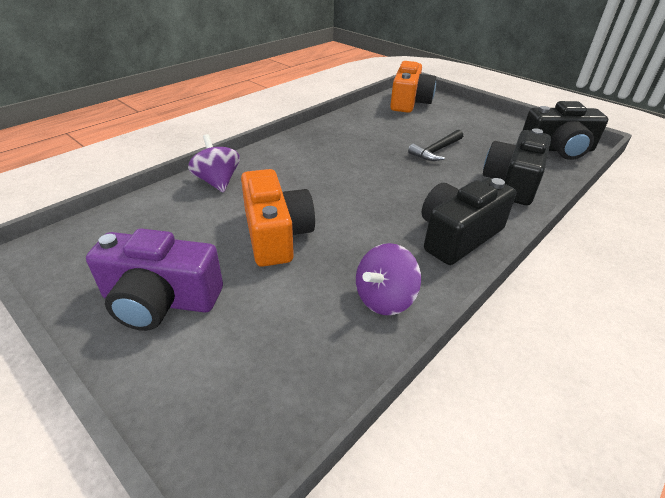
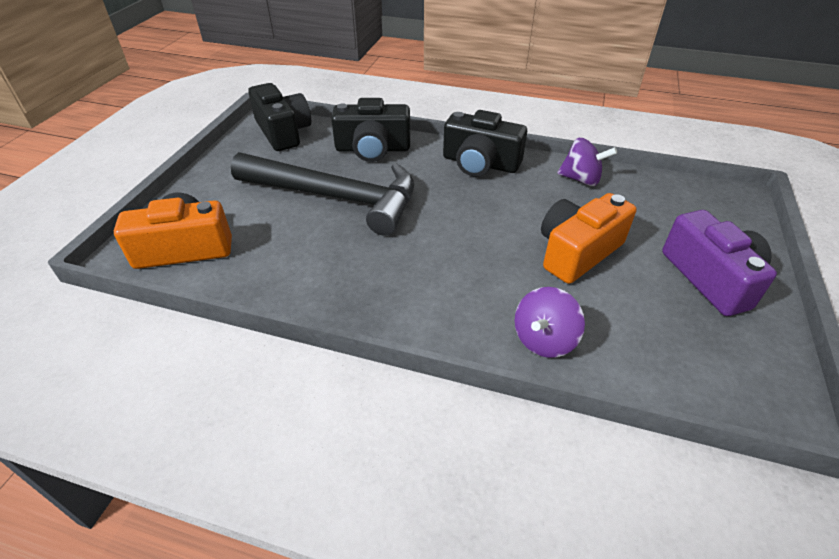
camera: 115 degrees left, 5 degrees up
(436, 151) = (336, 197): black hammer -> black hammer, size x2.33

